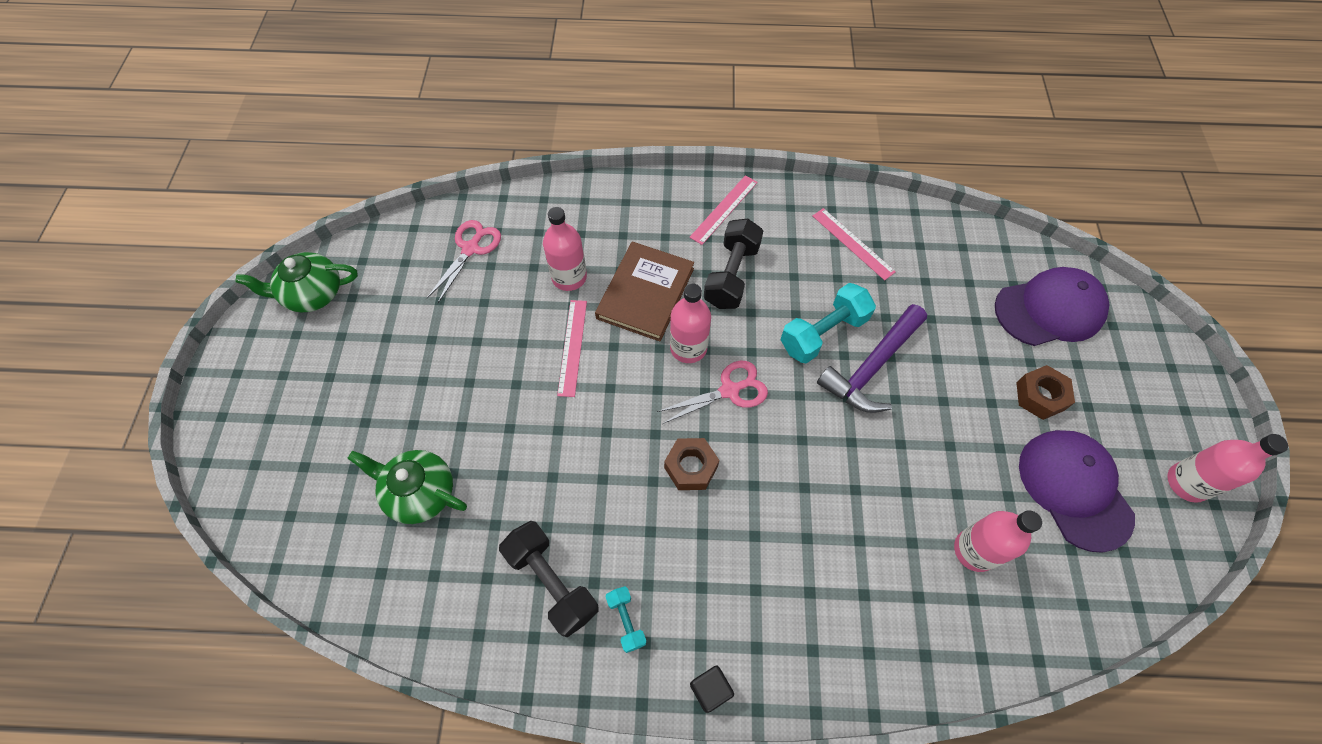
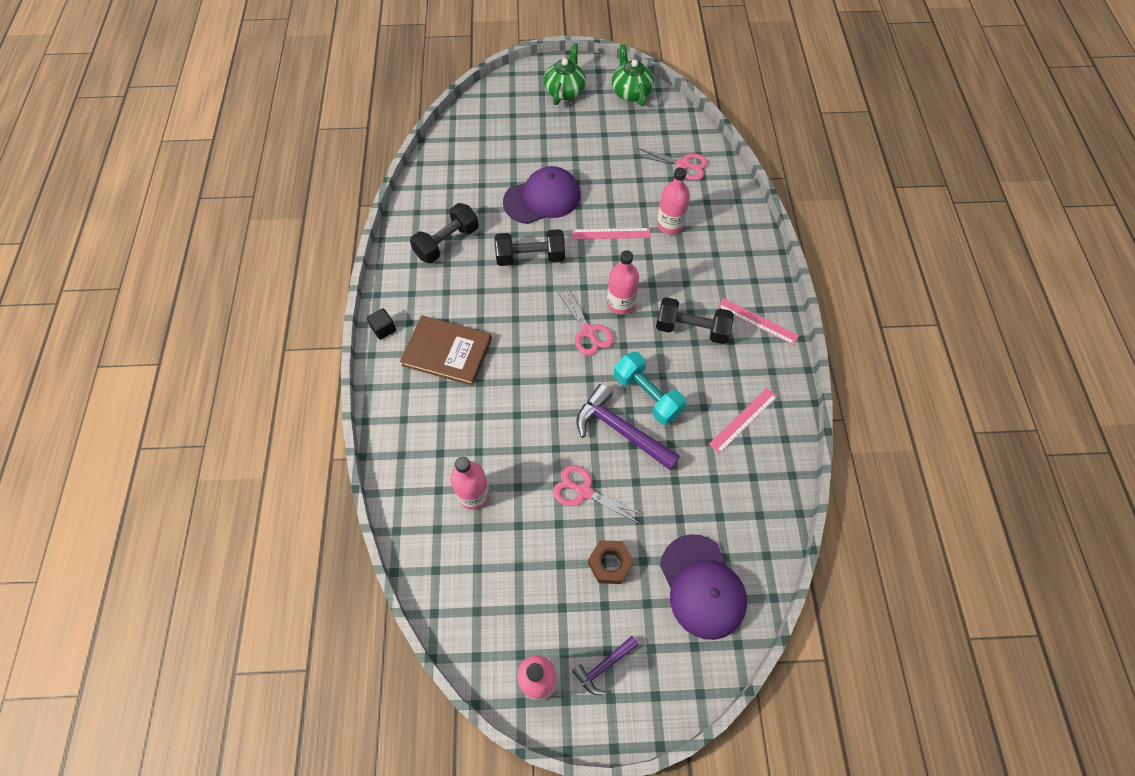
camera: 85 degrees right, 0 degrees up
(419, 492) = (500, 170): green teapot -> green teapot (565, 91)
(598, 456) = (530, 257): none -> black dumbbell
(626, 620) = (424, 282): turquoise dumbbell -> none
(645, 293) = (664, 273): brown book -> brown book (447, 352)
(691, 467) = (526, 310): brown nut -> none
(955, 416) = (583, 491): none -> pink scissors
(1074, 489) = (527, 579): purple cap -> purple cap (542, 198)
(1154, 413) = (604, 666): none -> purple hammer

